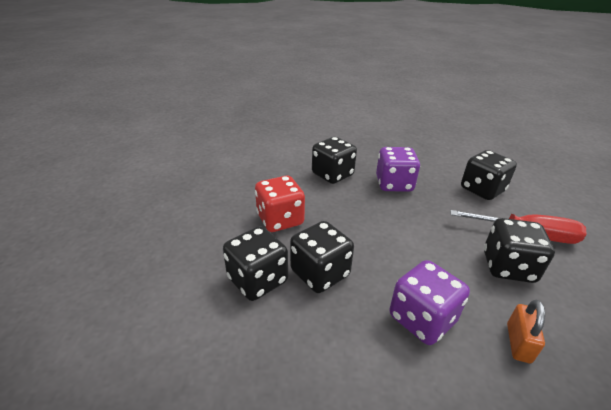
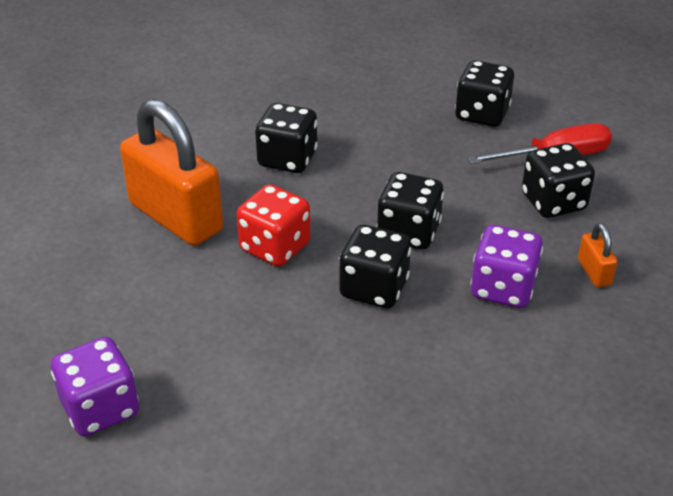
camera: 30 degrees left, 5 degrees up
(242, 183) = (176, 217): none -> orange padlock
(257, 280) = (314, 324): black dice -> black dice (408, 232)
(394, 184) = (375, 144): purple dice -> purple dice (100, 408)

